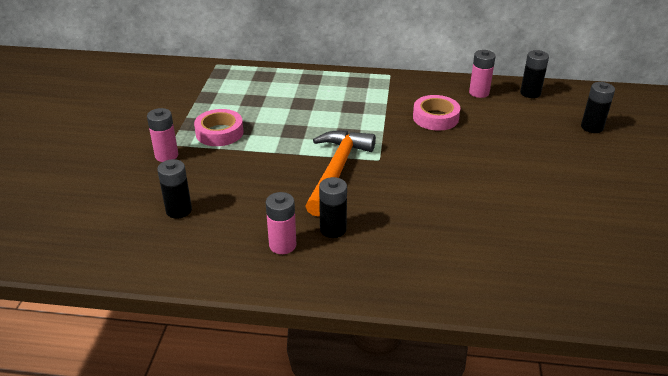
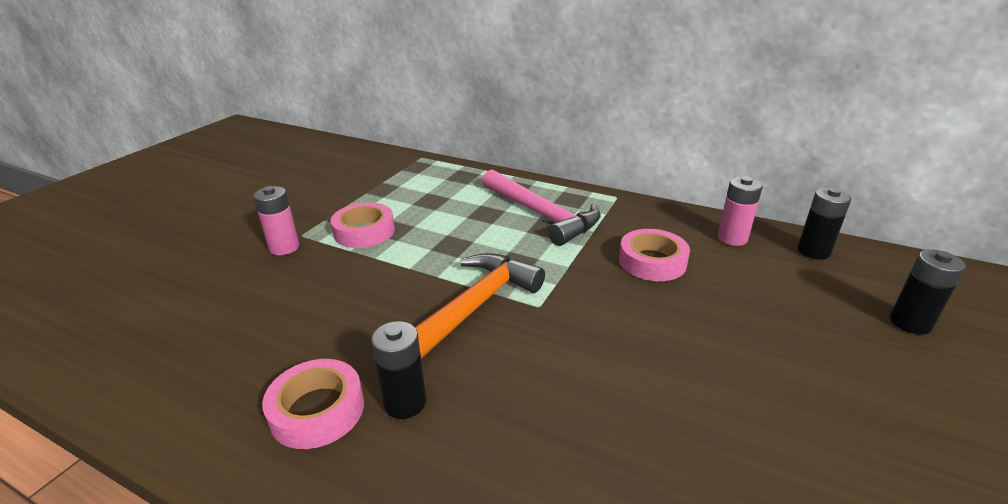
camera: 20 degrees right, 5 degrees down
(179, 210) = (235, 321): black battery -> none
(282, 245) = (317, 410): pink battery -> pink tape
(343, 97) = (541, 214): none -> pink hammer

